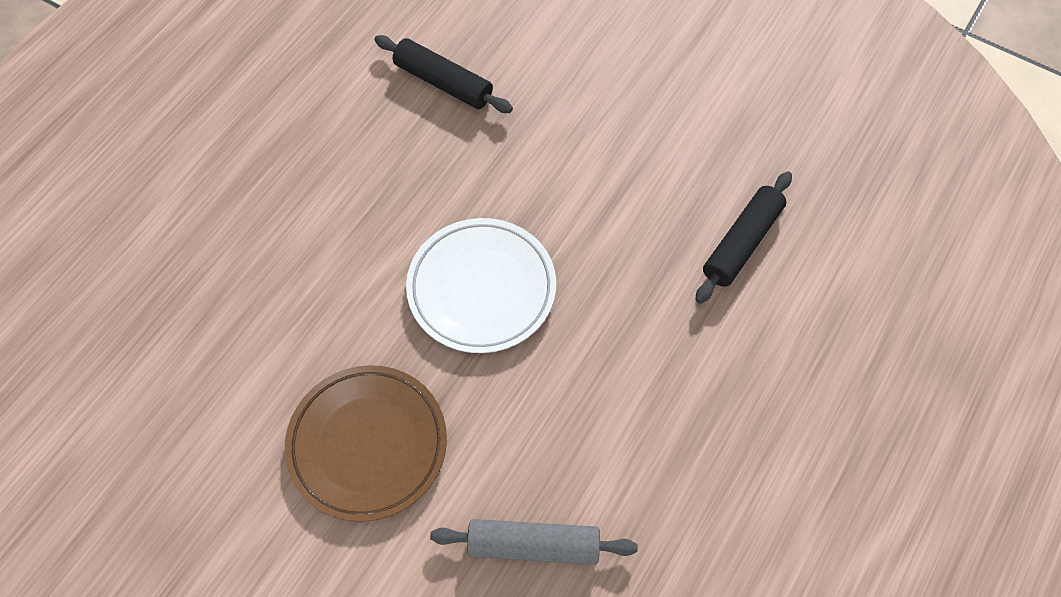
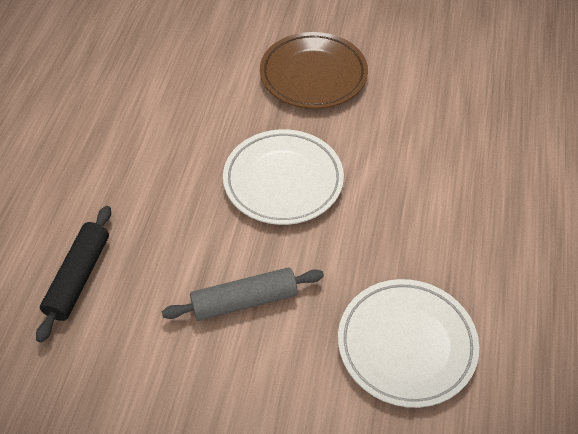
camera: 160 degrees right, 10 degrees down
(443, 82) = (406, 345): black rolling pin -> white plate
(533, 545) = (188, 58): grey rolling pin -> grey rolling pin (244, 301)

